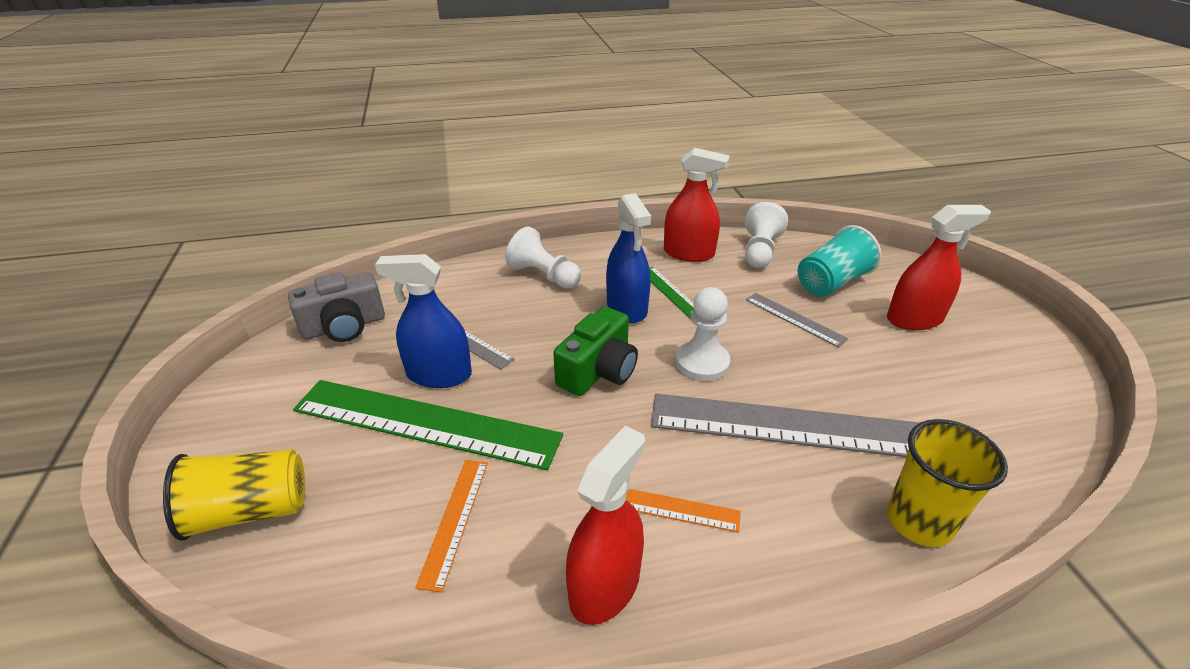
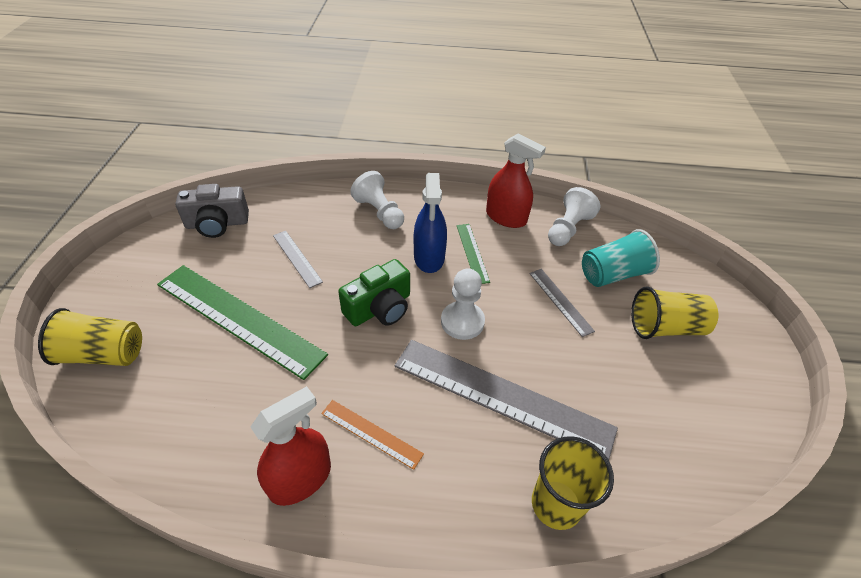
camera: 15 degrees right, 10 degrees up
(439, 375) = (264, 281): blue spray bottle -> none
(454, 520) = (225, 399): orange ruler -> none
(914, 319) = (665, 327): red spray bottle -> yellow cup

